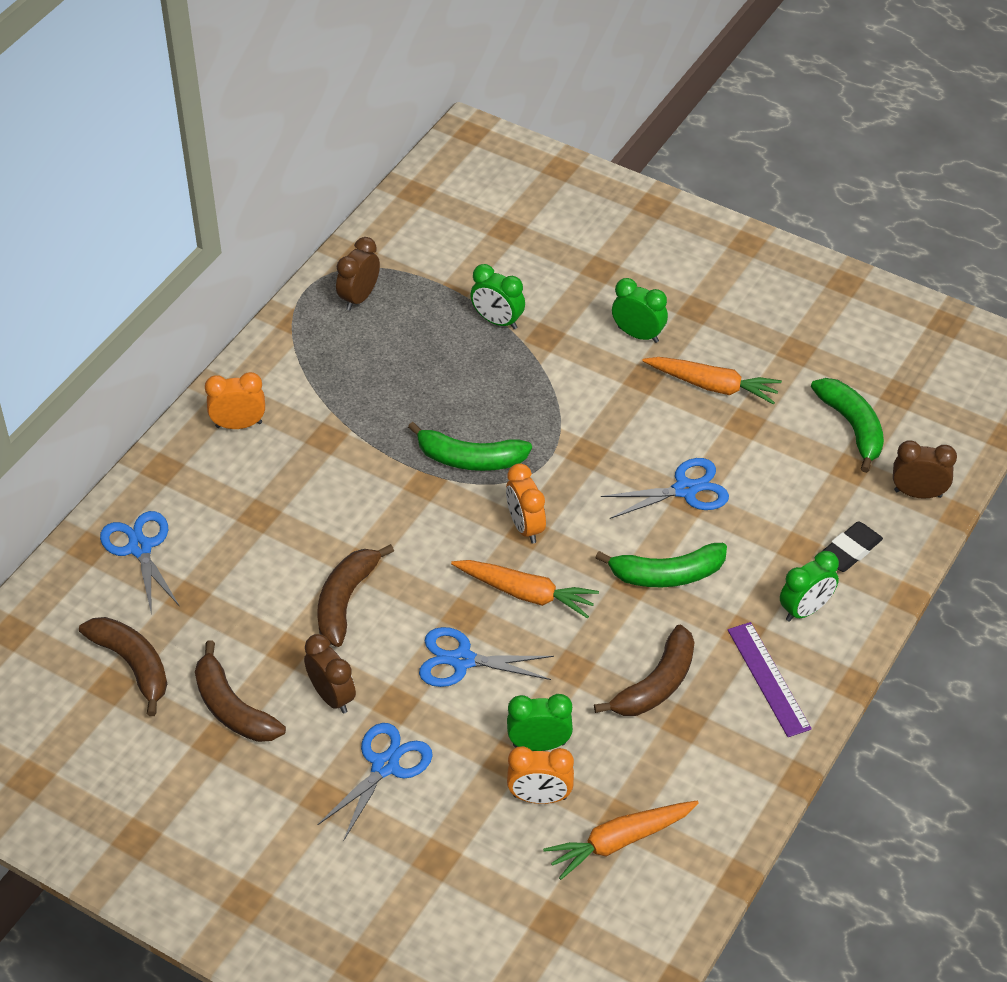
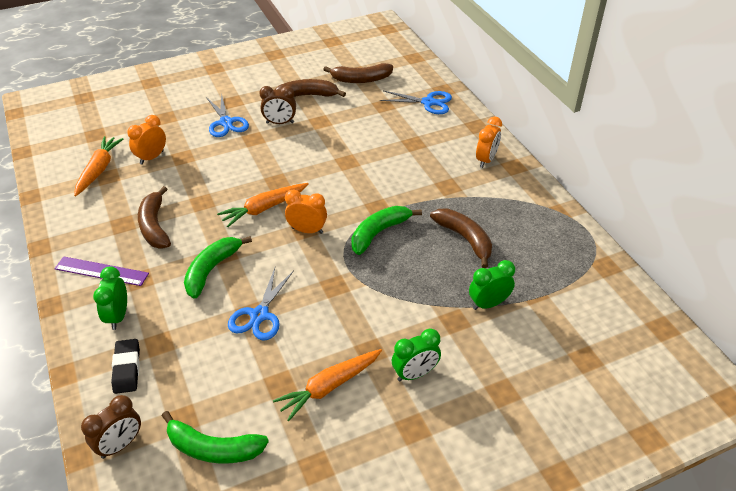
camera: 125 degrees right, 5 degrees down
(345, 601) = (329, 148): brown banana -> brown banana (465, 239)
(359, 297) = (561, 249): brown clock -> none
(462, 660) = (251, 168): blue scissors -> none
(539, 744) = (176, 170): green clock -> none

